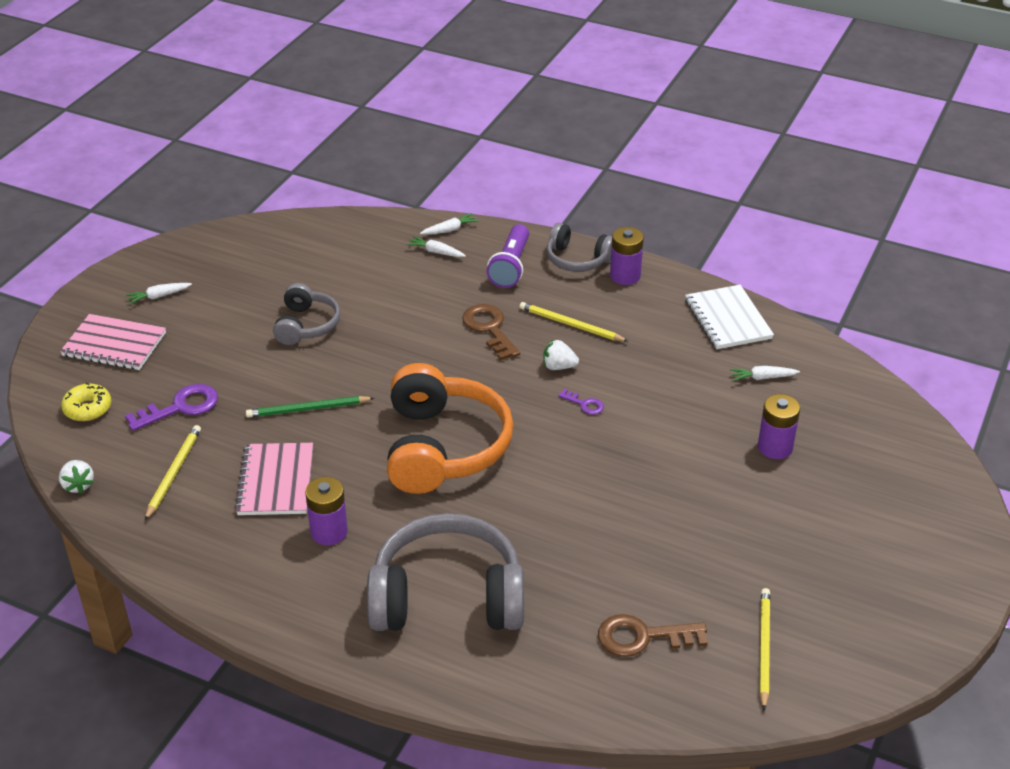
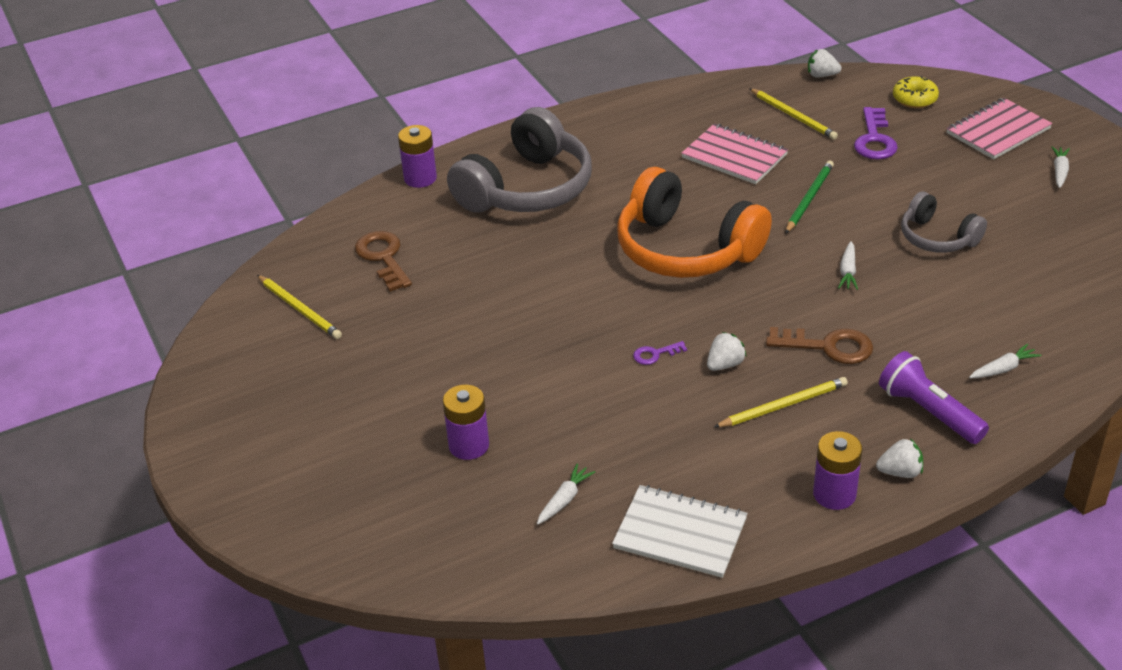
camera: 130 degrees right, 0 degrees up
(329, 532) = (652, 162): purple battery -> purple battery (420, 178)
(449, 230) = (1043, 398): white carrot -> white carrot (848, 271)
(577, 259) = (900, 472): grey headphones -> white strawberry
(642, 637) = (383, 257): brown key -> brown key turned 60 degrees counterclockwise

